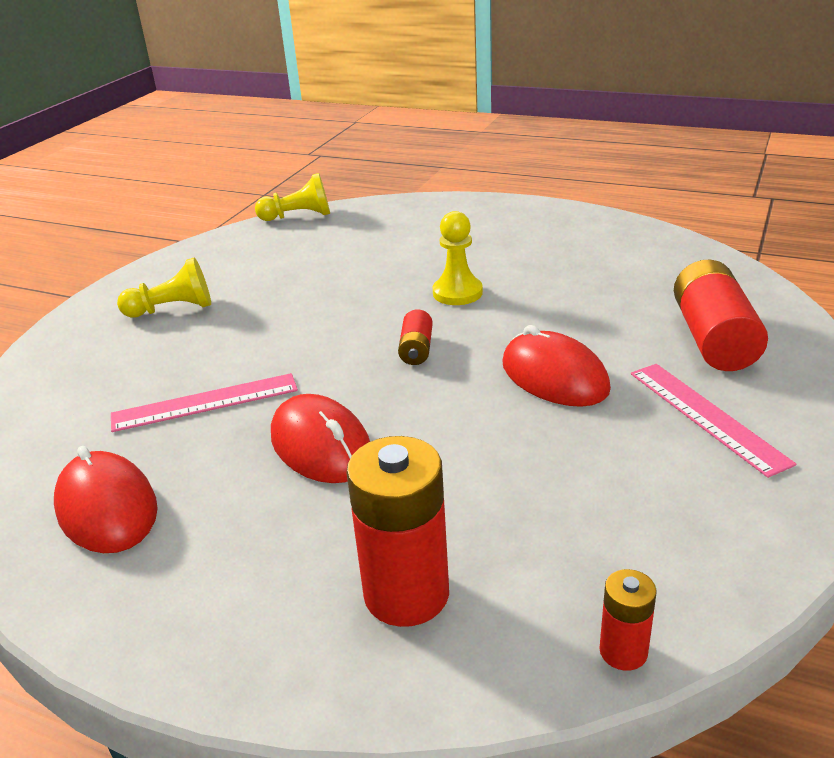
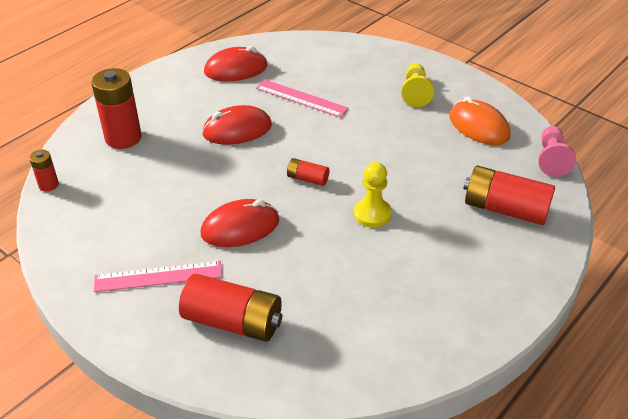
camera: 105 degrees right, 10 degrees up
(205, 402) = (301, 98): pink ruler -> pink ruler turned 60 degrees counterclockwise
(246, 258) = (479, 126): none -> orange mouse
(298, 216) = (551, 159): yellow pawn -> pink pawn
(399, 228) = (505, 209): none -> red battery

